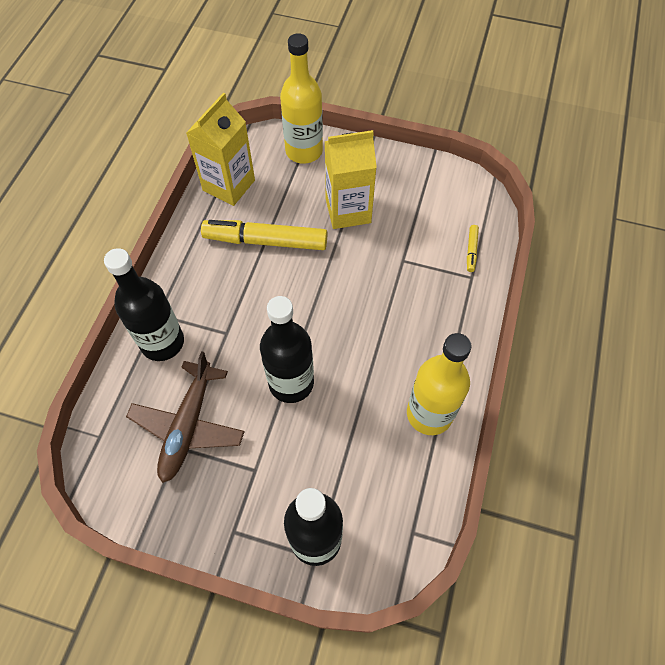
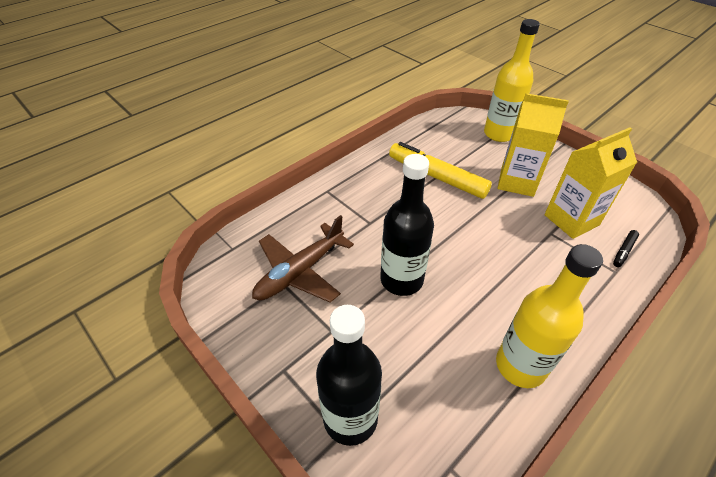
camera: 30 degrees right, 15 degrees down
(162, 342) = (318, 209): black bottle -> none
(229, 185) = (428, 135): yellow carton -> yellow carton (571, 220)
(471, 251) = (623, 251): yellow marker -> black marker

